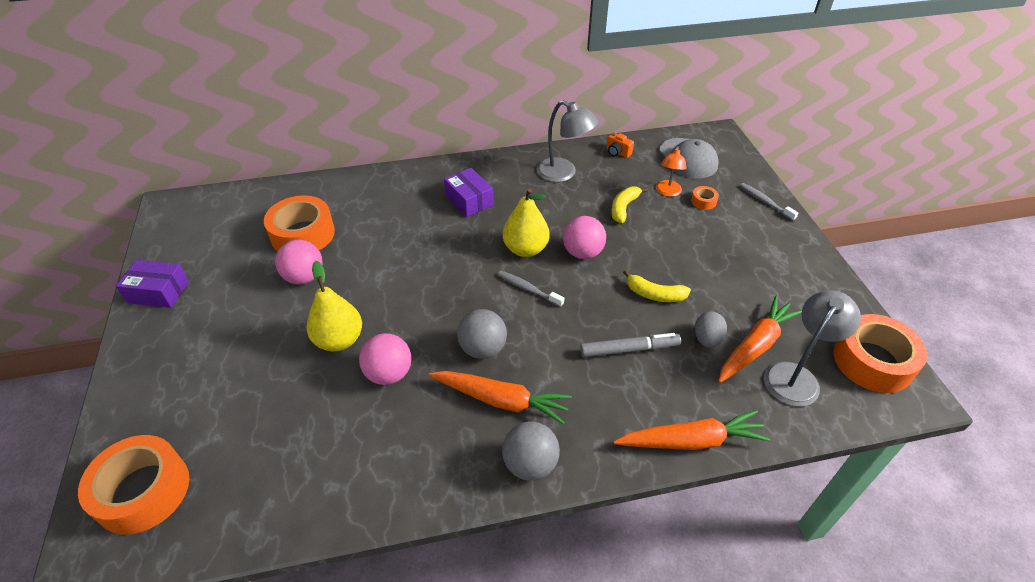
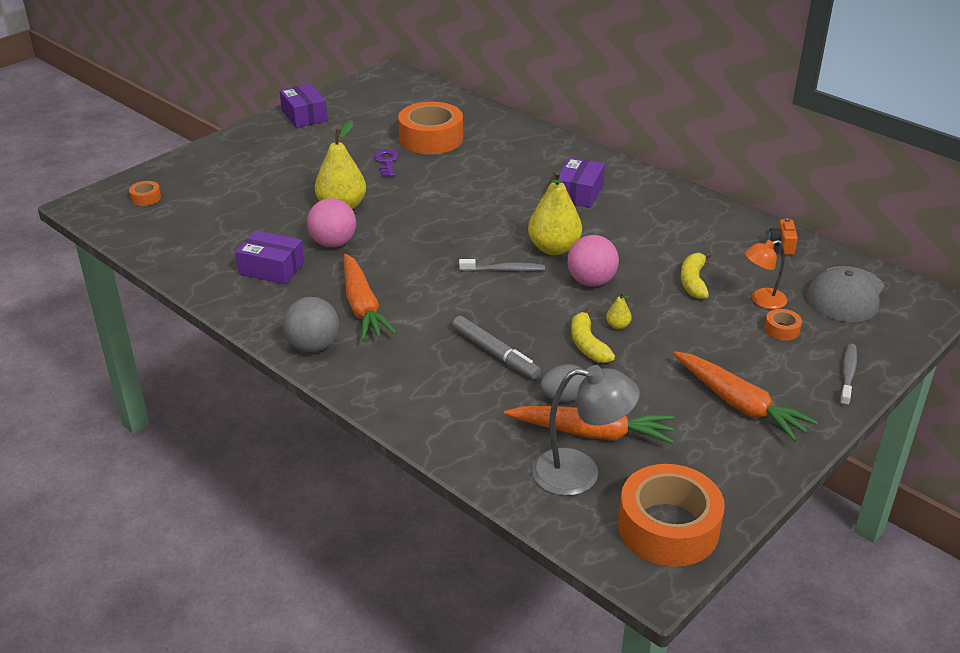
camera: 55 degrees right, 10 degrees down
(143, 491) = (146, 198): orange tape -> orange tape, size x0.42
(304, 277) = (386, 162): pink ball -> purple key
(384, 439) = (271, 268): none -> purple box
(483, 349) = (407, 275): grey ball -> none
(528, 289) = (504, 270): grey toothbrush -> grey toothbrush turned 90 degrees clockwise
(563, 173) = (695, 227): grey lamp -> none
(623, 208) = (693, 281): yellow banana -> yellow banana turned 75 degrees counterclockwise
(644, 268) = (618, 326): none -> yellow pear
(691, 441) = (423, 426): orange carrot -> orange carrot (739, 404)

